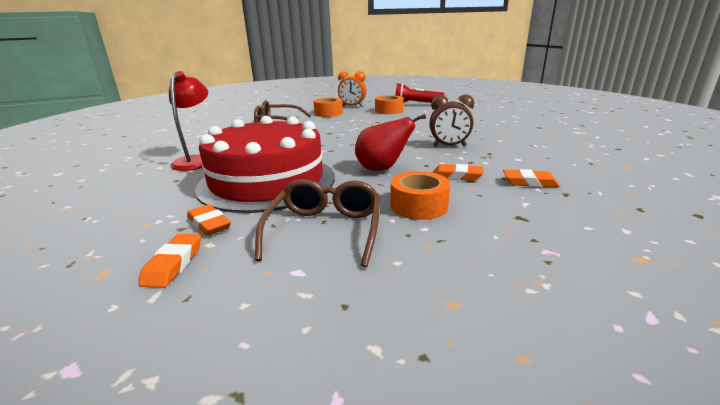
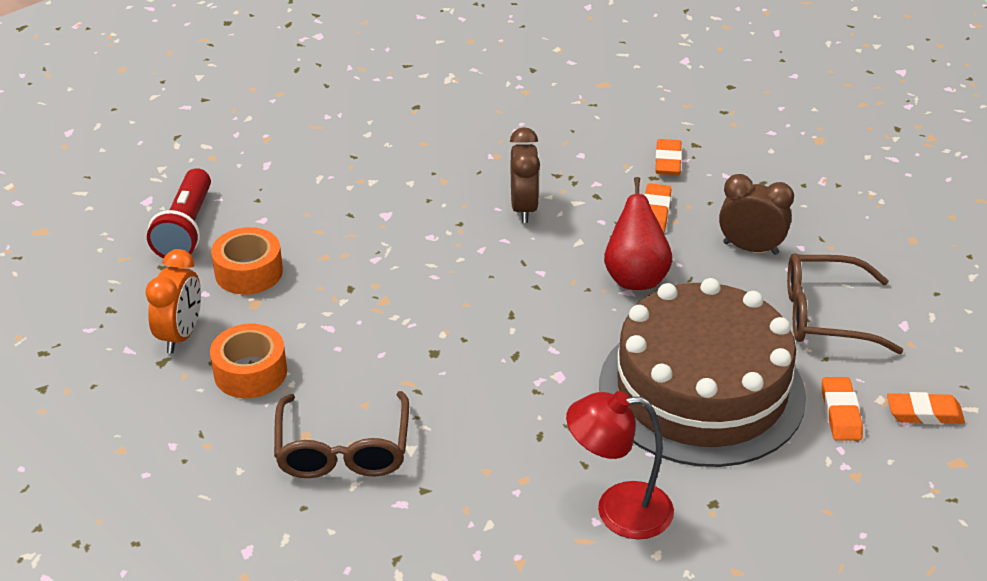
camera: 95 degrees left, 15 degrees up
(209, 224) = (840, 413): orange eraser -> orange eraser turned 45 degrees counterclockwise
(267, 181) = (701, 390): red cake -> brown cake
(419, 206) = (750, 248): orange tape -> brown clock

